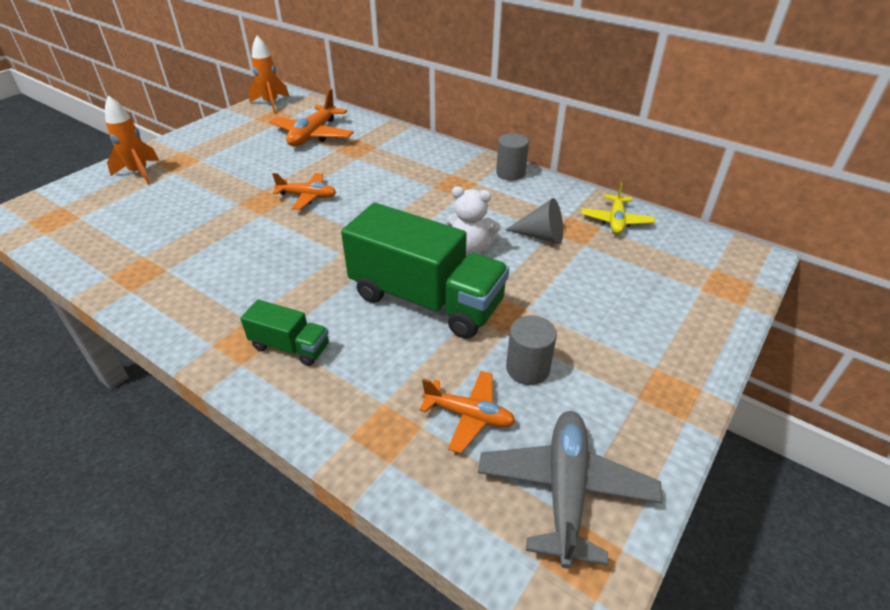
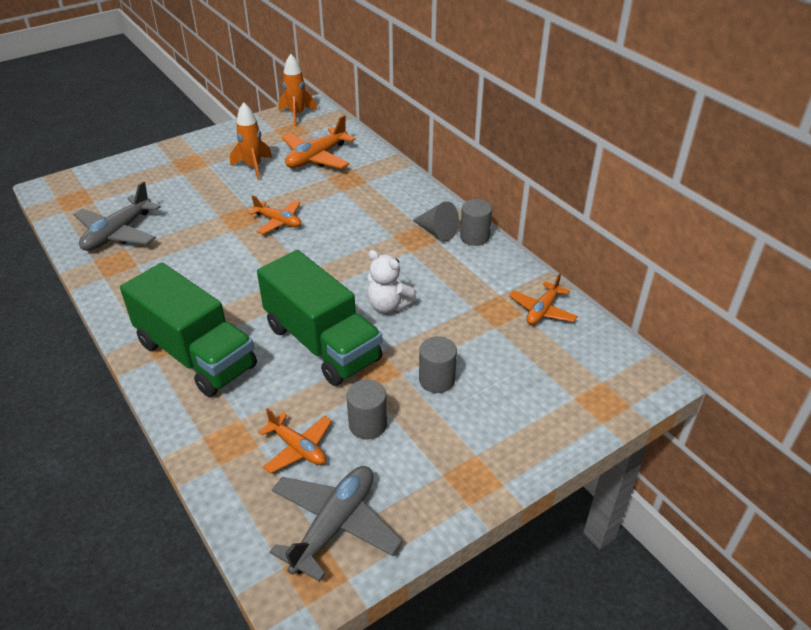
camera: 20 degrees right, 0 degrees up
(126, 242) = (118, 233): none -> grey plane
(139, 173) = (155, 168): orange rocket -> orange rocket (253, 167)
(290, 347) = (196, 355): green truck -> green truck, size x2.09
(541, 236) = (460, 309): grey cone -> grey cone (437, 231)
(566, 306) = (437, 380): none -> grey cylinder
(616, 221) = (542, 310): yellow plane -> orange plane

